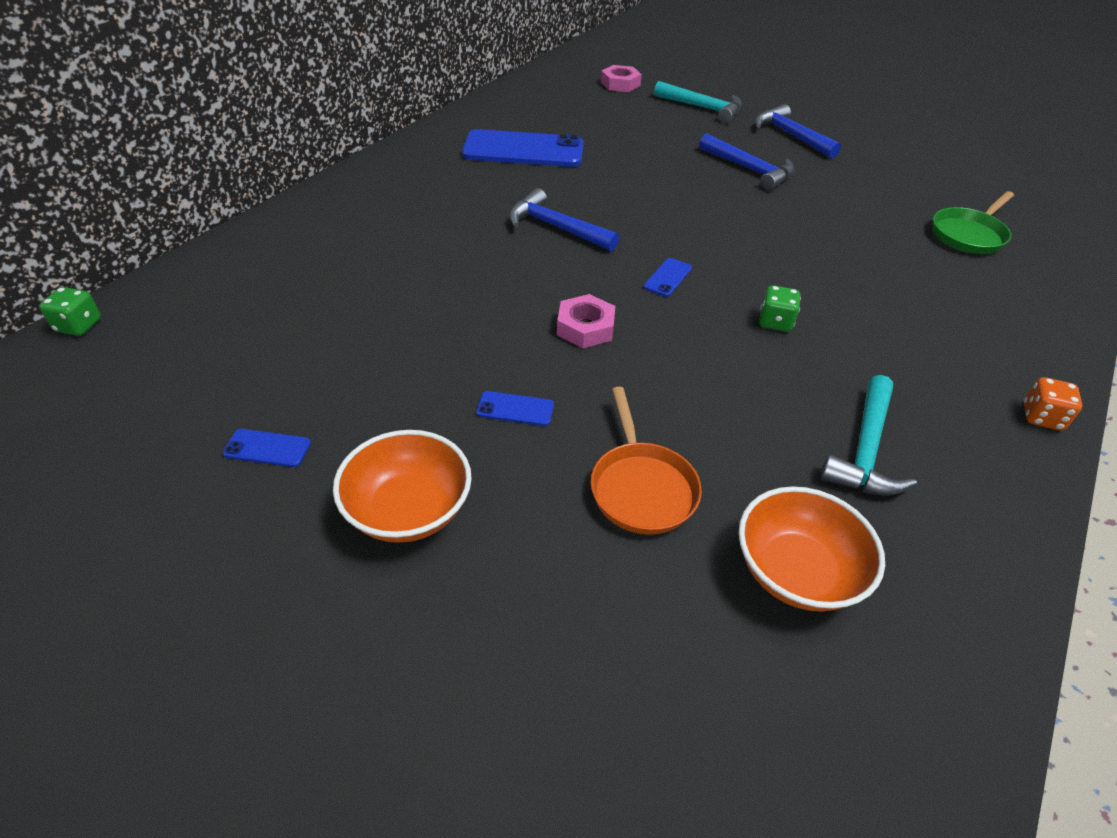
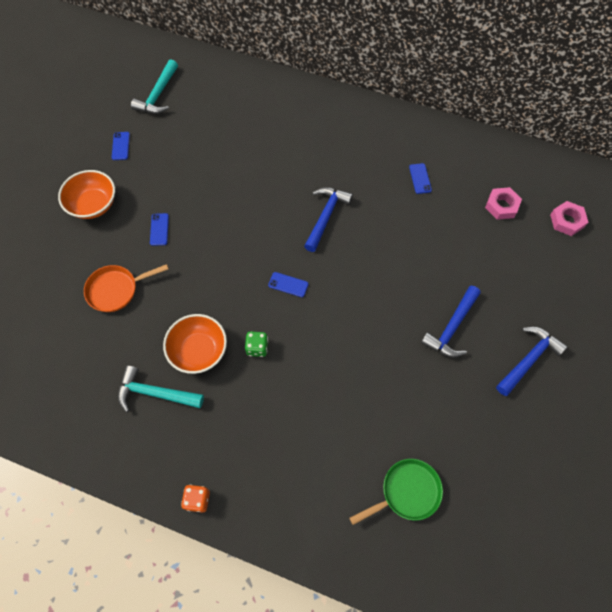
camera: 80 degrees right, 20 degrees up
(79, 326) = (184, 51): green dice -> none
(523, 150) = (420, 178): blue phone -> blue phone, size x0.41
(585, 327) = (228, 248): pink nut -> pink nut (501, 206)
(702, 108) = (550, 287): turquoise hammer -> turquoise hammer (158, 95)
(796, 572) = (74, 357): orange bowl -> orange bowl (198, 351)
(969, 235) = (407, 492): green pan -> green pan turned 120 degrees clockwise

